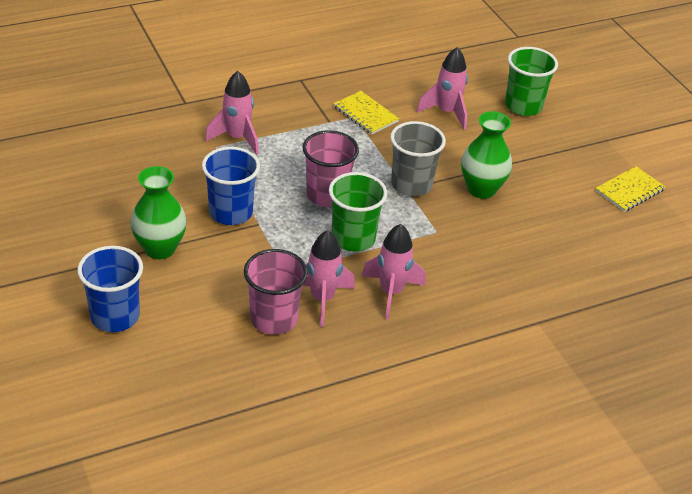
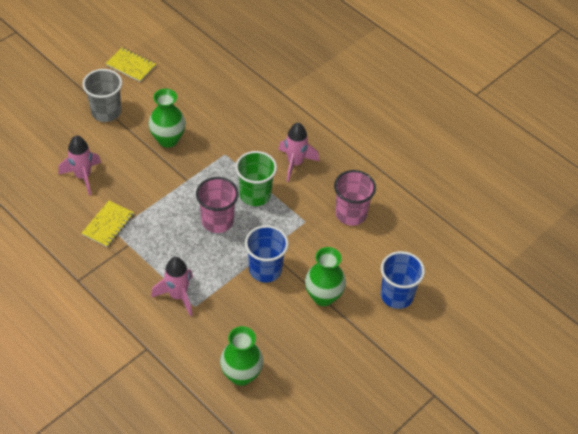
camera: 110 degrees left, 10 degrees up
(104, 155) = (241, 375): none -> green vase
(322, 299) = (320, 195): pink rocket -> none
(411, 185) = (182, 177): grey cup -> grey cup (106, 112)
(523, 106) = (53, 134): green cup -> none

